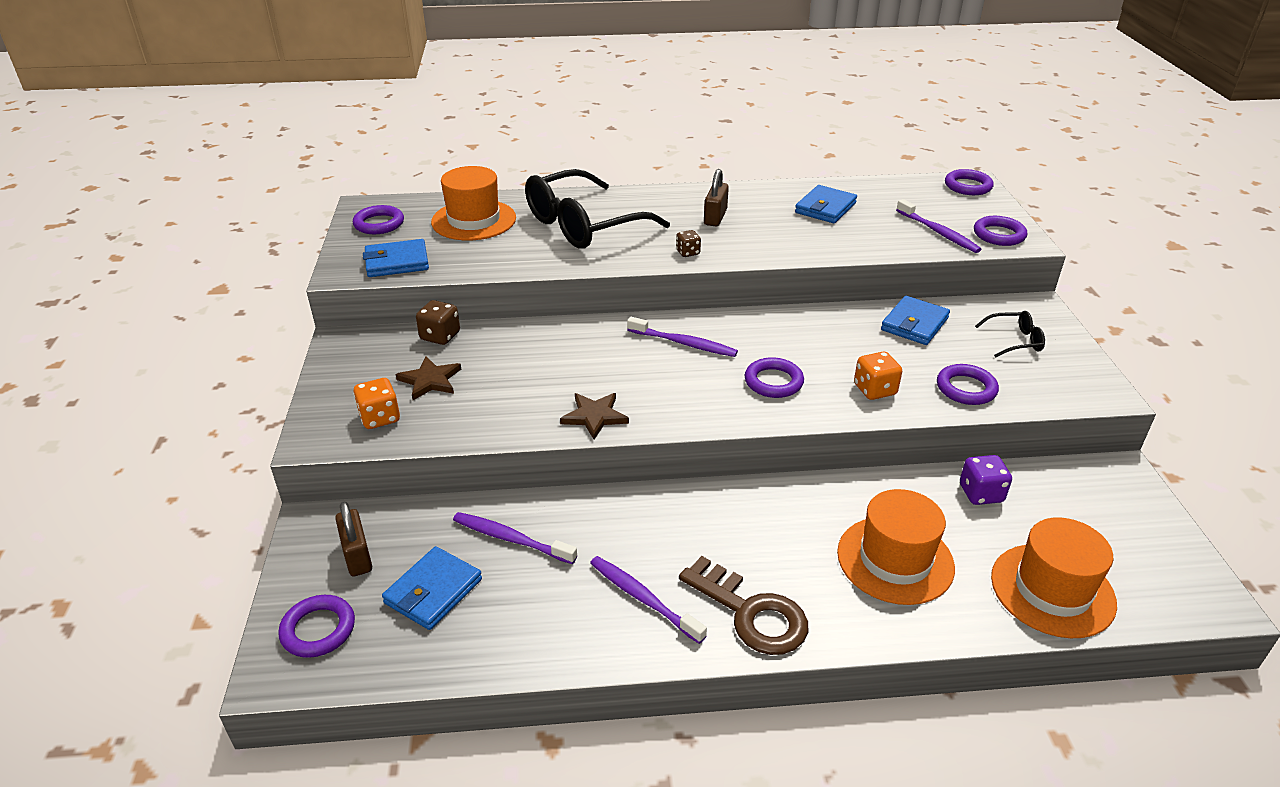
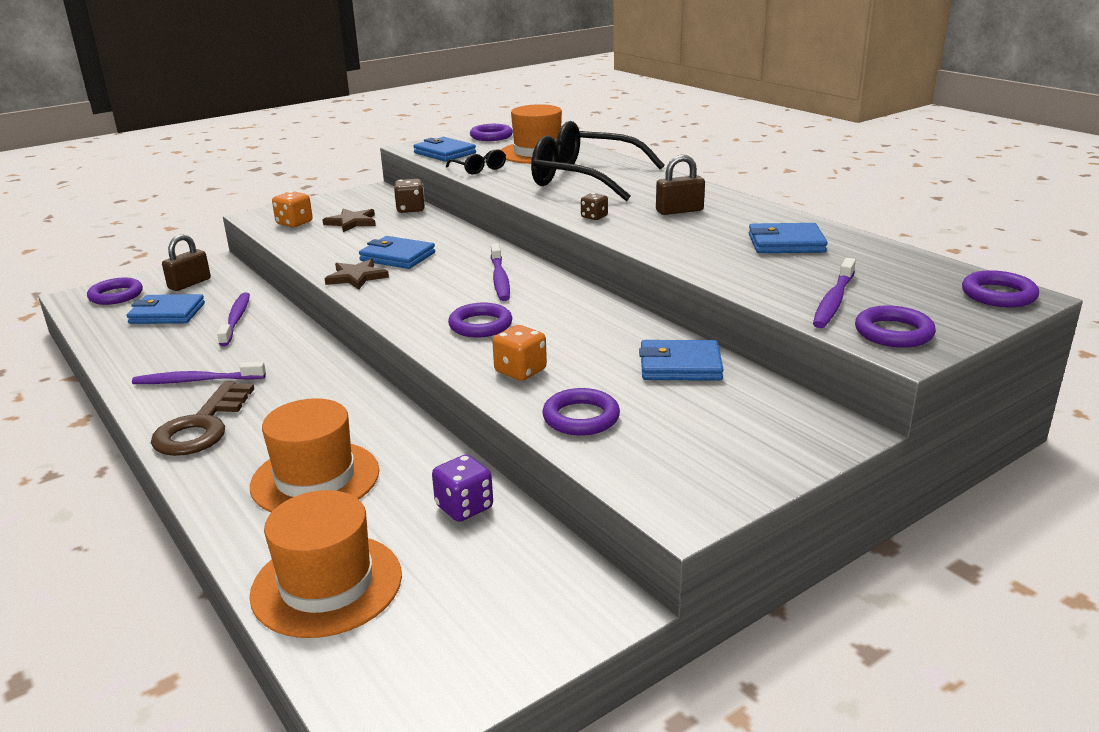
camera: 60 degrees right, 10 degrees down
(568, 379) = (397, 257): none -> blue wallet
(643, 598) = (196, 381): purple toothbrush -> purple toothbrush turned 105 degrees counterclockwise
(1015, 341) = (729, 429): black glasses -> black glasses (479, 169)

